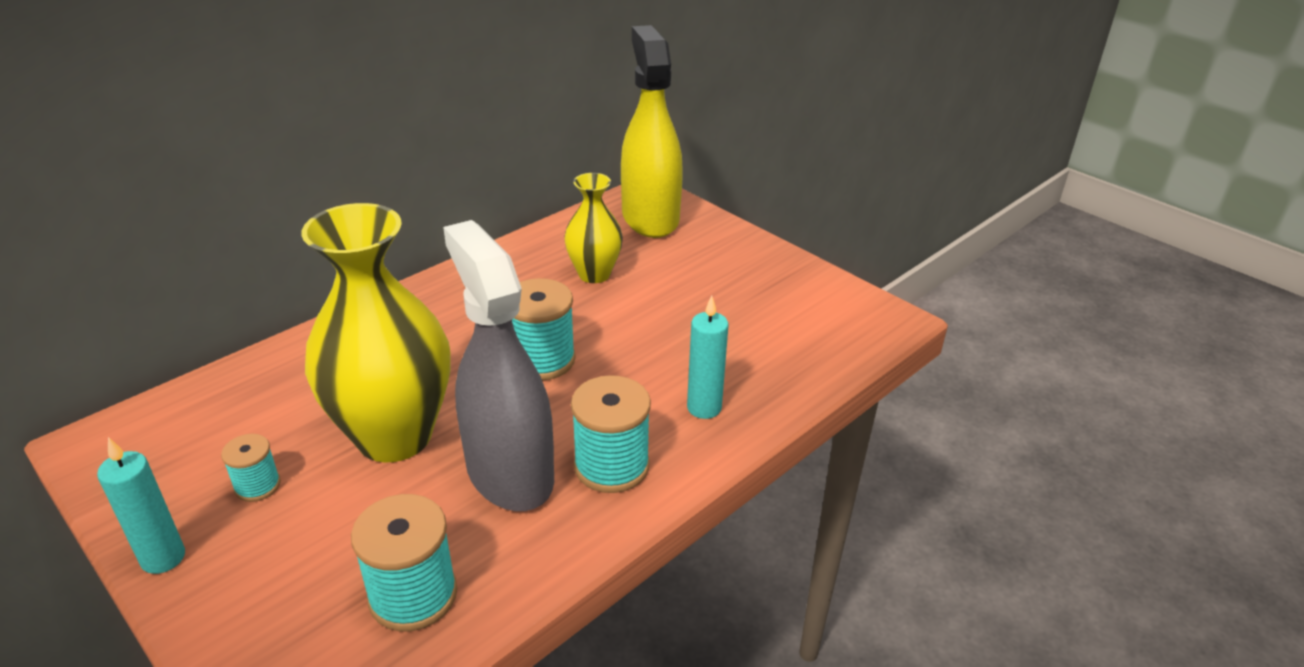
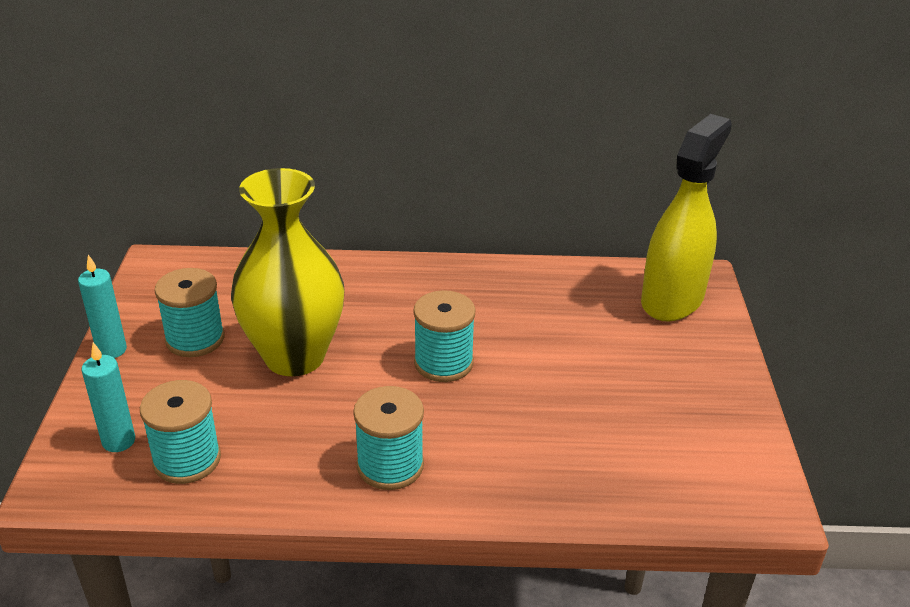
camera: 45 degrees right, 0 degrees up
(257, 486) = (195, 339): turquoise spool -> turquoise spool, size x1.76
(509, 472) = (326, 425): grey spray bottle -> none
(594, 274) = (564, 321): yellow vase -> none
(704, 408) = (507, 470): turquoise candle -> turquoise candle (119, 441)

